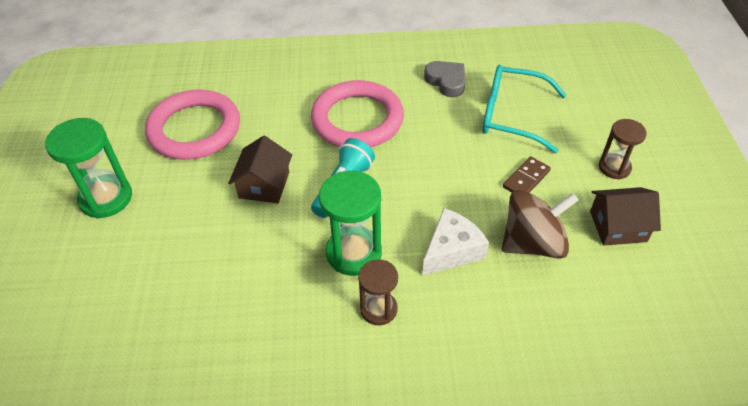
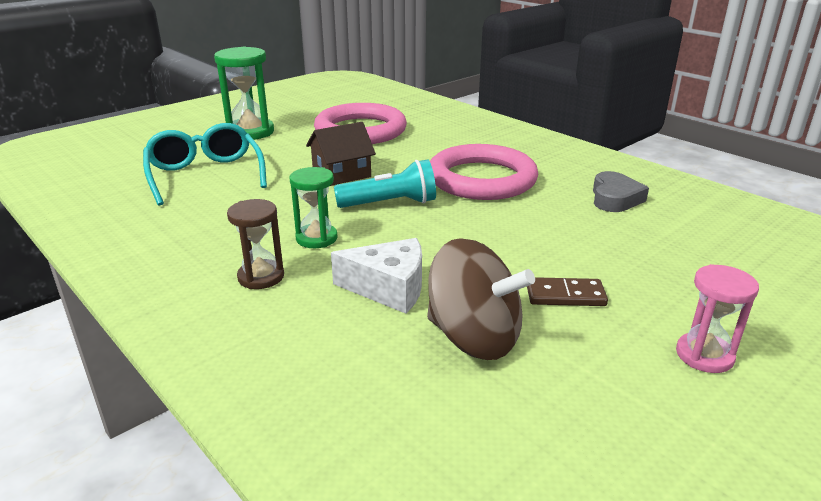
camera: 50 degrees right, 20 degrees down
(354, 253) = (316, 238): green hourglass -> green hourglass, size x0.62
(511, 116) = (642, 250): turquoise glasses -> turquoise glasses (205, 175)
(614, 167) = (704, 355): brown hourglass -> pink hourglass
(618, 226) = (606, 399): brown house -> none

